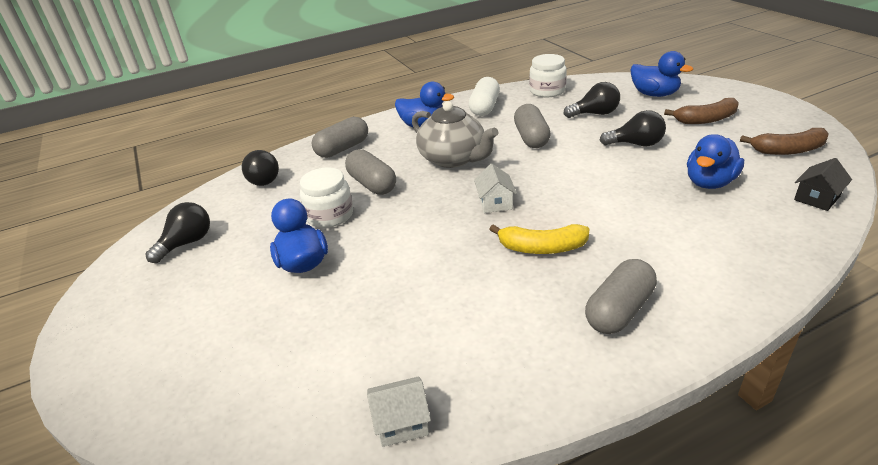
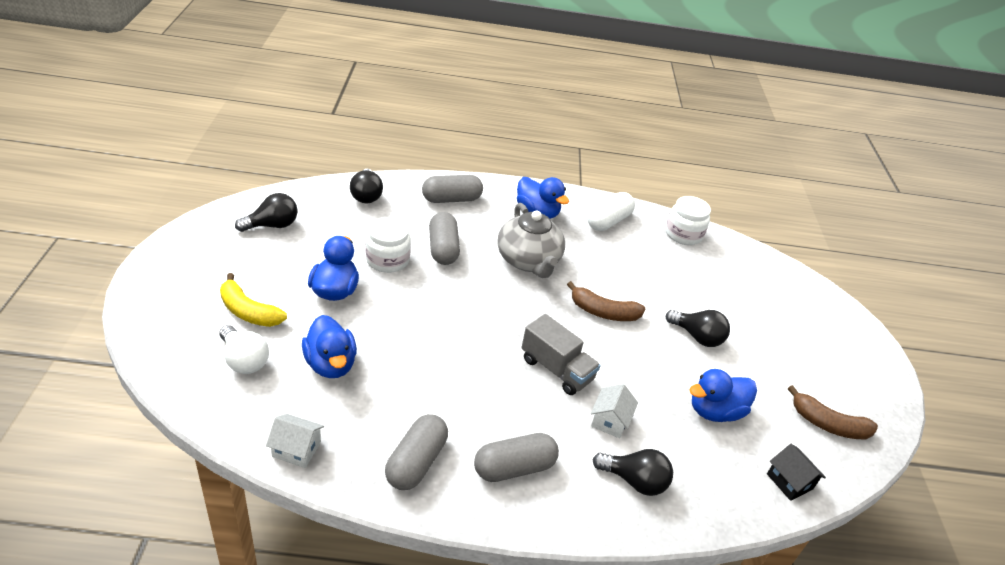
camera: 20 degrees right, 5 degrees up
(263, 372) = (244, 360): none -> white light bulb
(495, 202) = (519, 323): white house -> white house (610, 421)
(531, 138) = (614, 277): grey capsule -> grey capsule (416, 462)
(542, 248) = (513, 384): yellow banana -> yellow banana (248, 311)
(563, 218) = (556, 369): none -> grey truck
(595, 114) = (698, 284): black light bulb -> black light bulb (634, 481)
(654, 94) = (779, 295): blue duck -> blue duck (330, 364)
(706, 119) = (793, 349): brown banana -> brown banana (603, 312)
(816, 198) = (789, 481): black house -> black house turned 75 degrees clockwise

